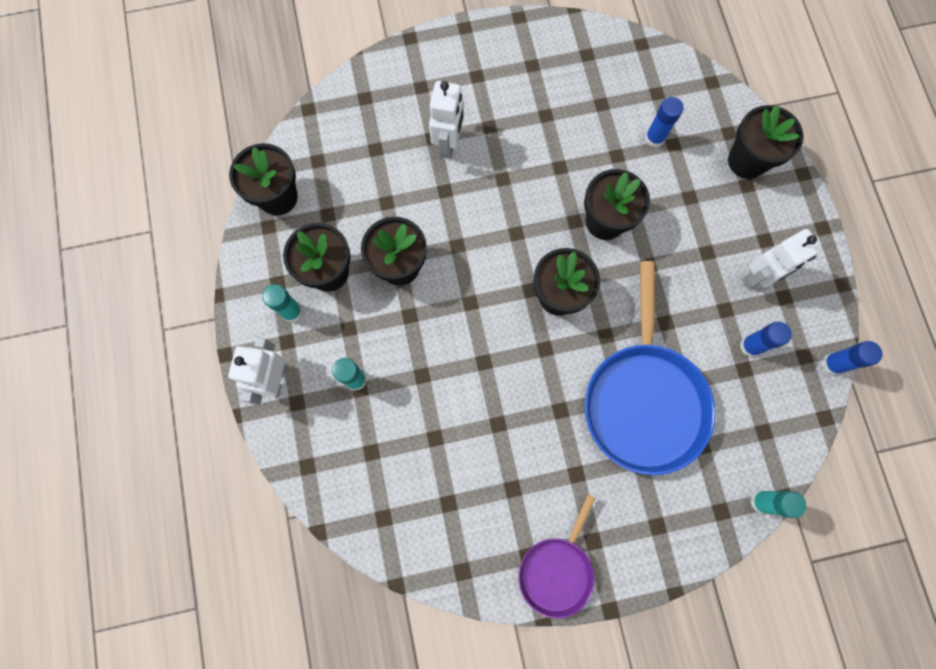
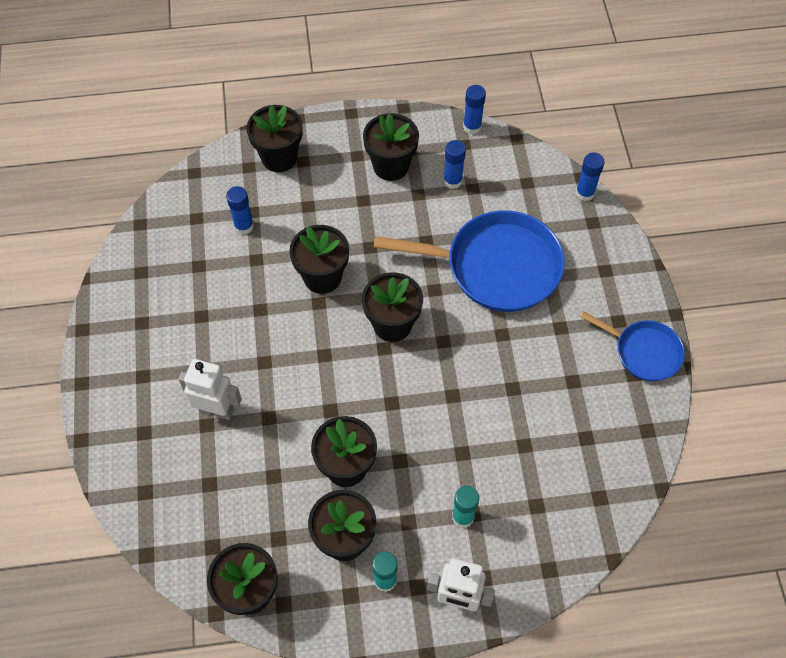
camera: 85 degrees left, 15 degrees down
(557, 570) = (643, 352): purple pan -> blue pan
(758, 277) = (391, 166): white robot -> black flower pot
(761, 501) = (584, 193): turquoise glue stick -> blue glue stick

